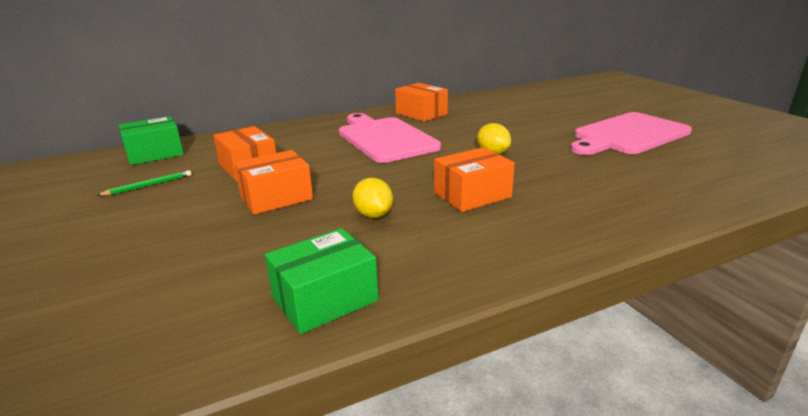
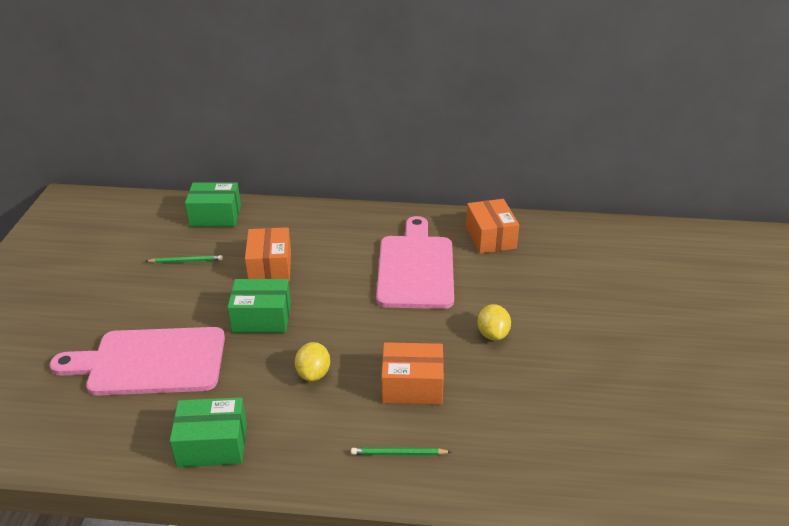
camera: 30 degrees right, 10 degrees up
(276, 197) = (261, 318): orange box -> green box
(521, 236) = (398, 454): none -> green pencil
(628, 135) = (670, 365): pink cutting board -> pink cutting board (150, 362)

